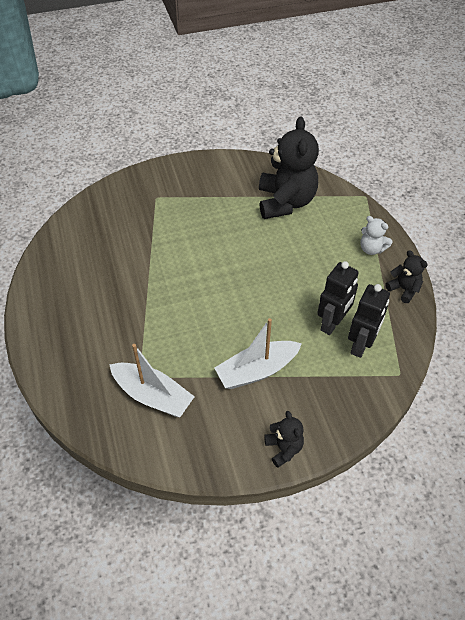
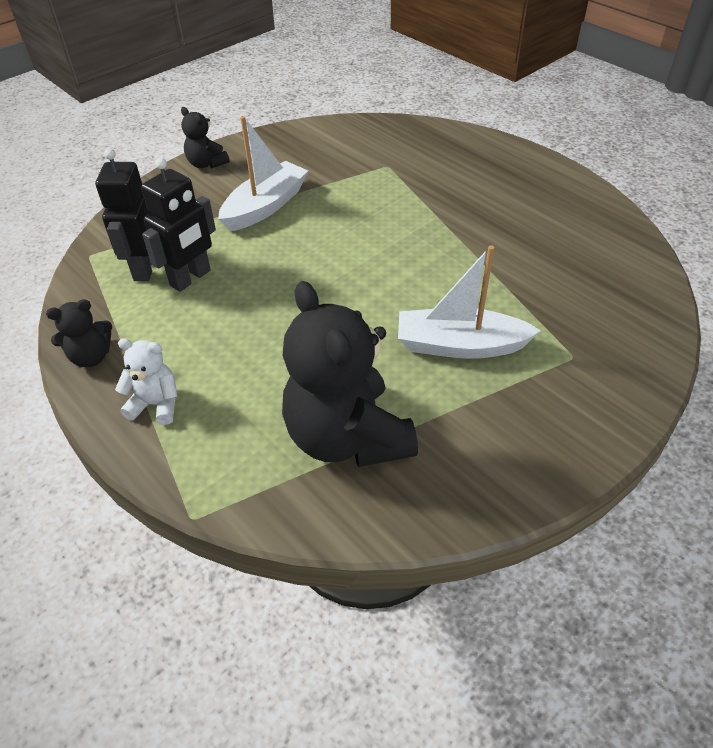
camera: 155 degrees right, 5 degrees down
(152, 395) = (362, 158): white boat -> white boat (460, 345)
(332, 323) = (191, 278): black robot -> black robot turned 150 degrees counterclockwise
(403, 289) = (91, 357): black teddy bear -> black teddy bear turned 45 degrees counterclockwise

